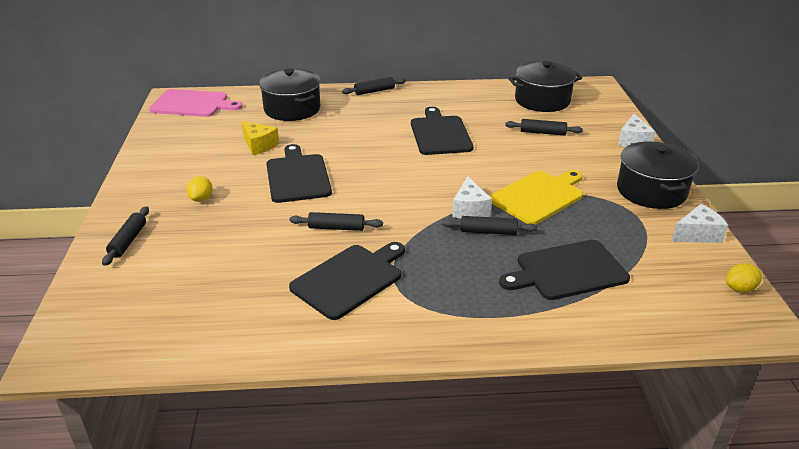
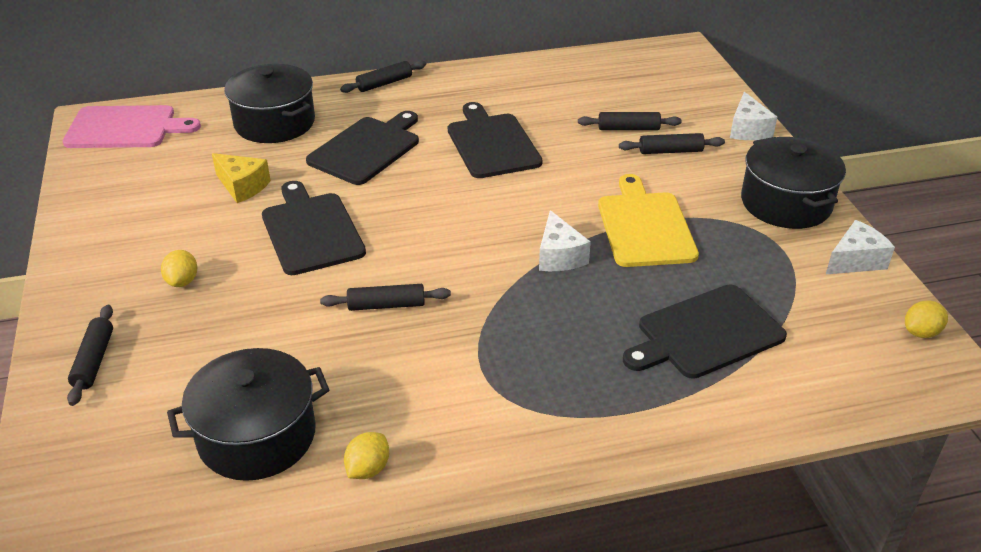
camera: 10 degrees left, 5 degrees up
(293, 330) = (368, 469): none -> yellow lemon
(349, 279) = (424, 381): black cutting board -> black cutting board (366, 149)
(488, 232) = (591, 287): black rolling pin -> black rolling pin (670, 151)
(538, 196) = (644, 226): yellow cutting board -> yellow cutting board turned 45 degrees counterclockwise
(542, 100) = (617, 78): black pot -> black pot (257, 436)

